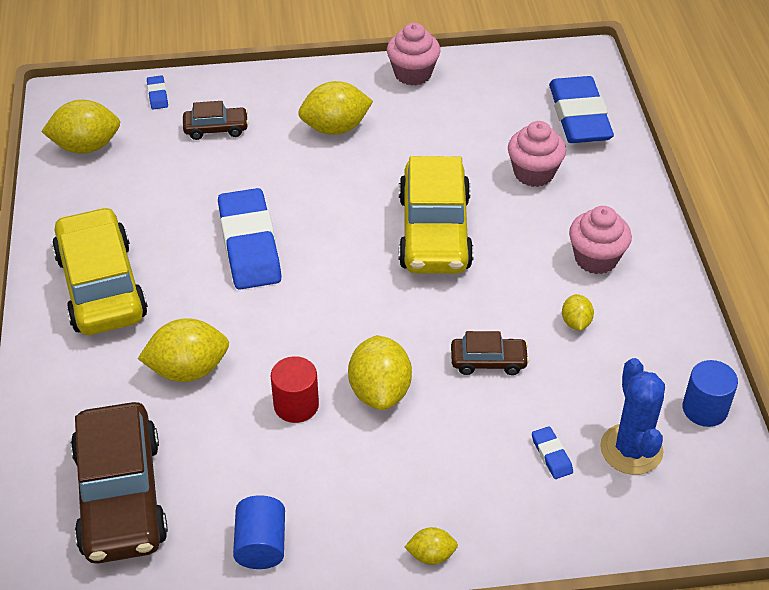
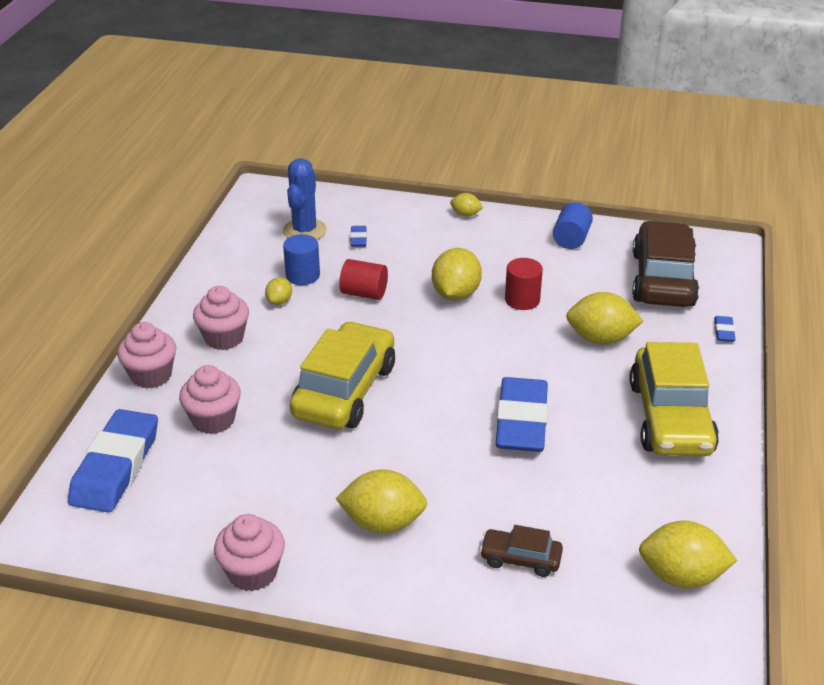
camera: 160 degrees left, 10 degrees down
(157, 95) = (583, 631): blue eraser -> blue eraser (724, 331)
(488, 361) = (364, 293): brown car -> red cylinder
(628, 199) = (151, 375): none -> pink cupcake
(704, 409) = (237, 238): blue cylinder -> blue cylinder (302, 275)

